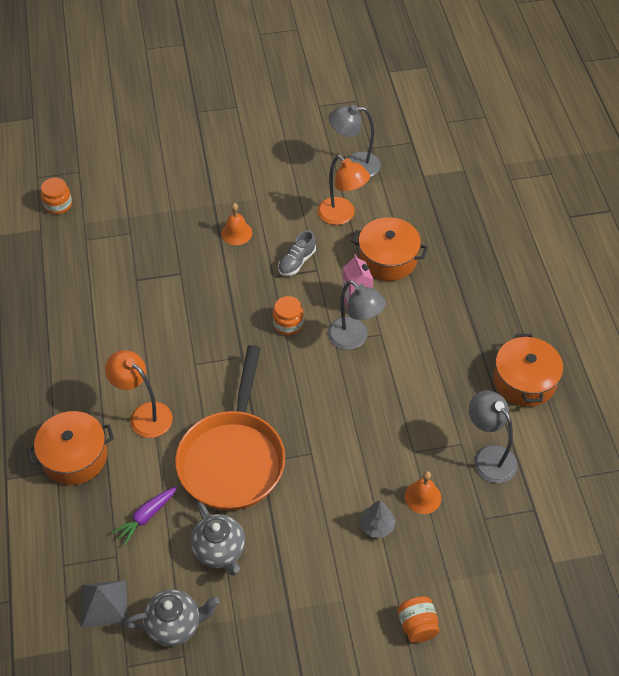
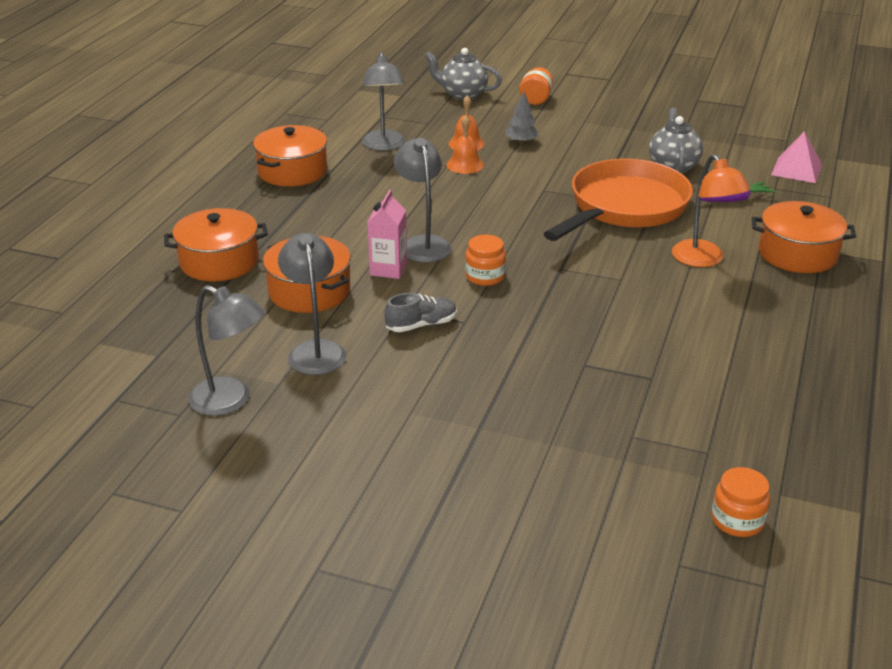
camera: 150 degrees left, 20 degrees down
(104, 603) = (796, 169): grey pyramid -> pink pyramid
(175, 625) = (736, 146): grey teapot -> grey teapot (462, 94)
(236, 233) = (474, 381): orange bell -> orange bell (465, 165)
(342, 216) = (315, 350): orange lamp -> grey lamp
(469, 259) = (219, 261): none -> orange pot

